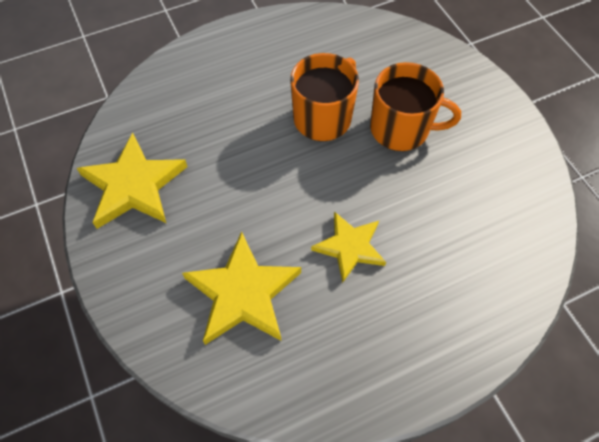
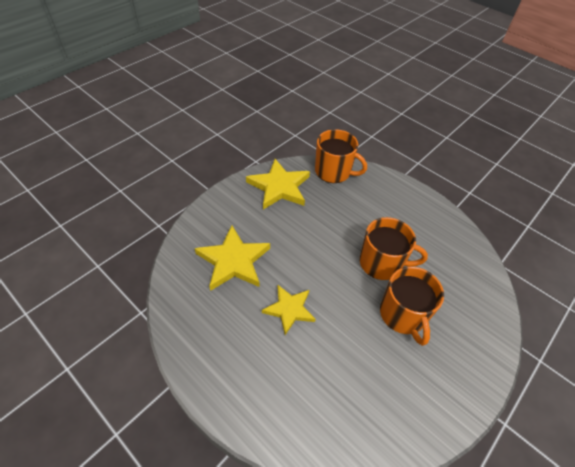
camera: 65 degrees right, 10 degrees down
(143, 106) = (333, 172): none -> orange mug

